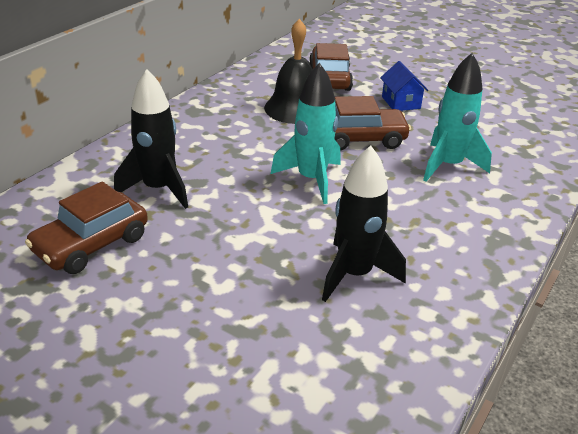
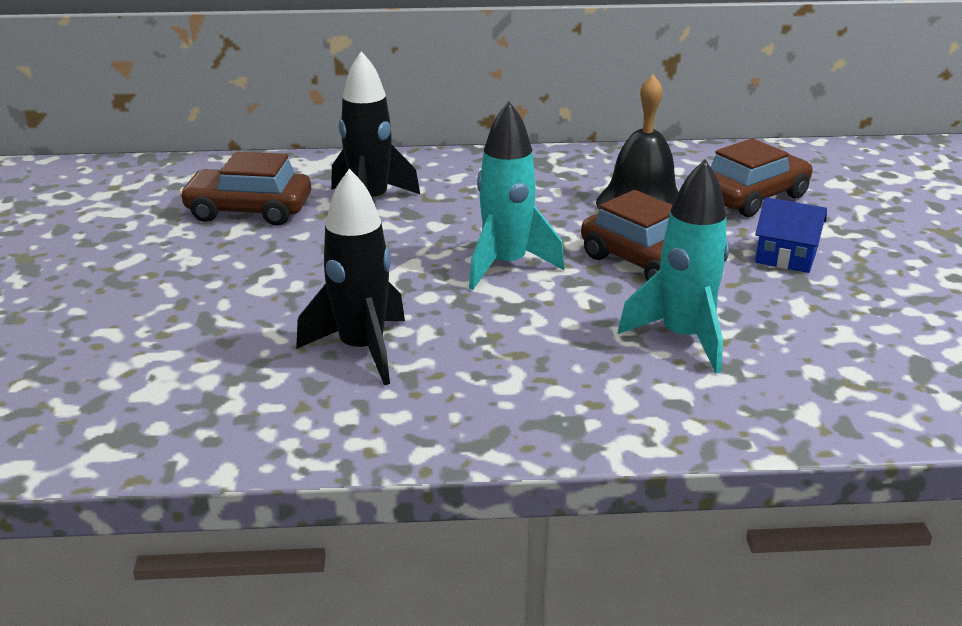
camera: 55 degrees right, 5 degrees down
(401, 102) = (785, 257): blue house -> blue house turned 75 degrees clockwise

